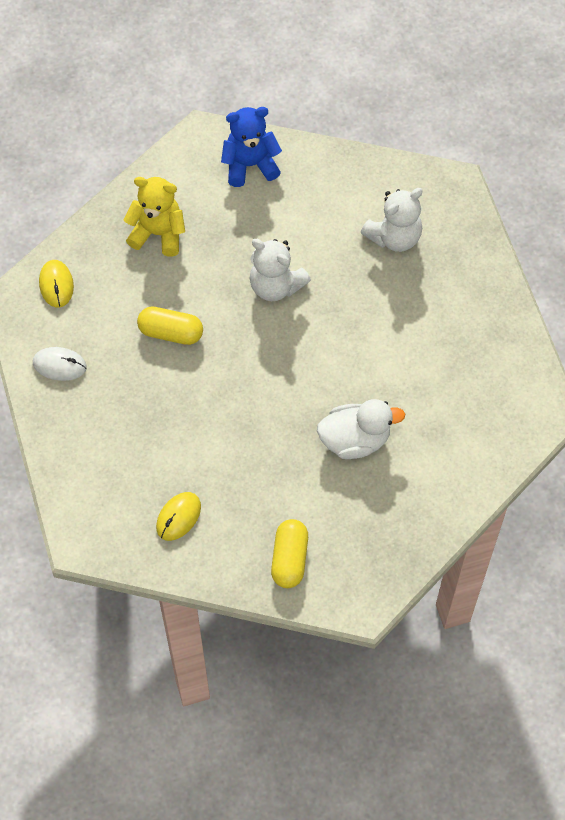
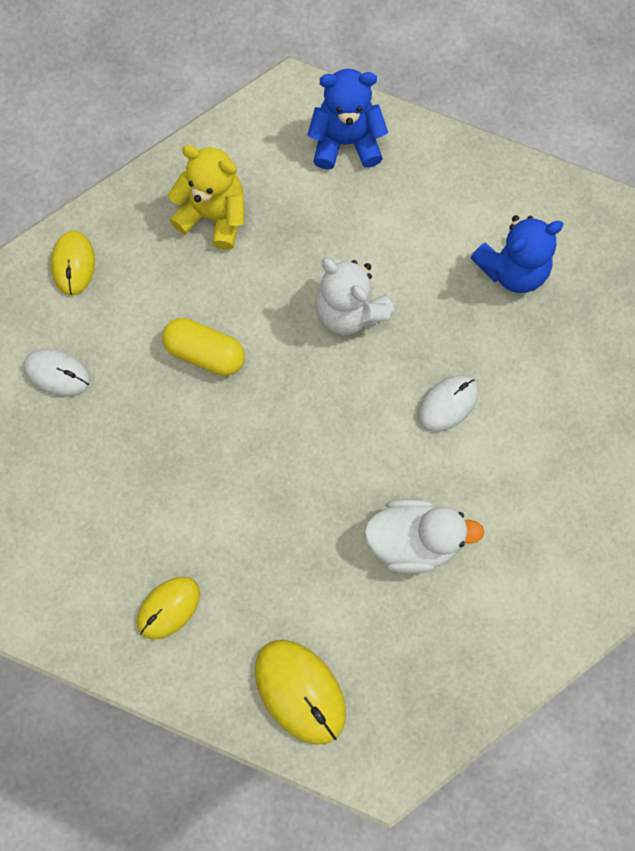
camera: 10 degrees right, 10 degrees up
(289, 559) = (300, 691): yellow capsule -> yellow mouse
(363, 340) = (448, 404): none -> white mouse
(394, 237) = (513, 269): white teddy bear -> blue teddy bear

